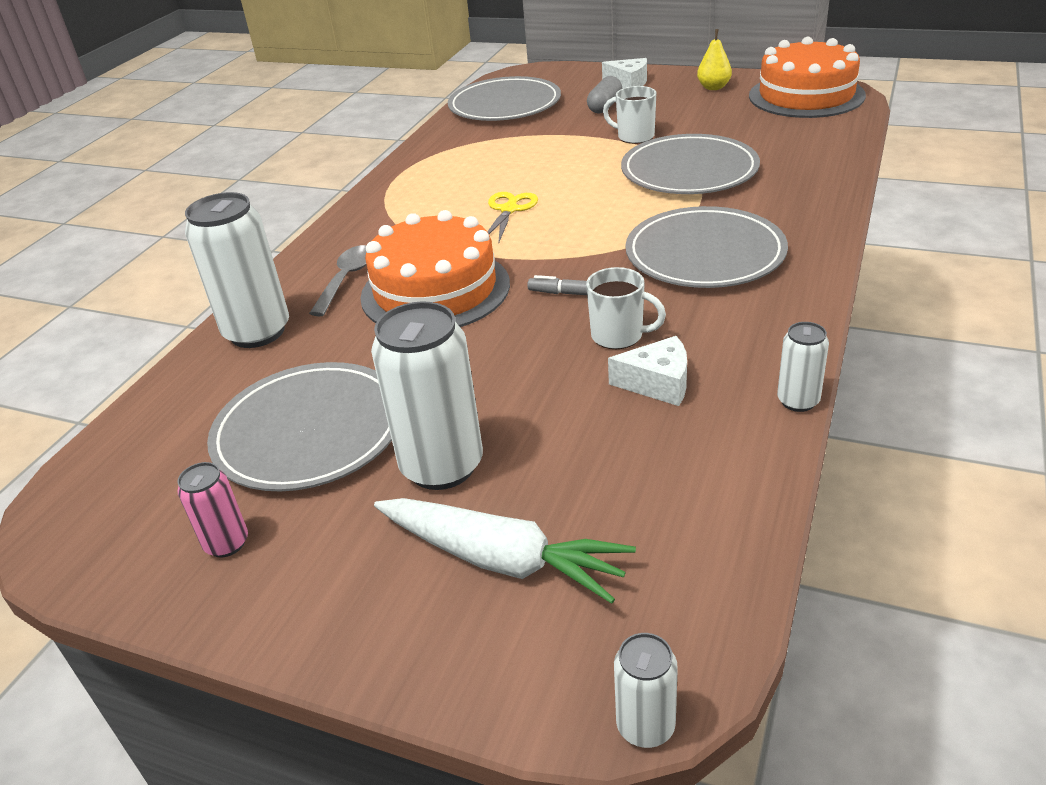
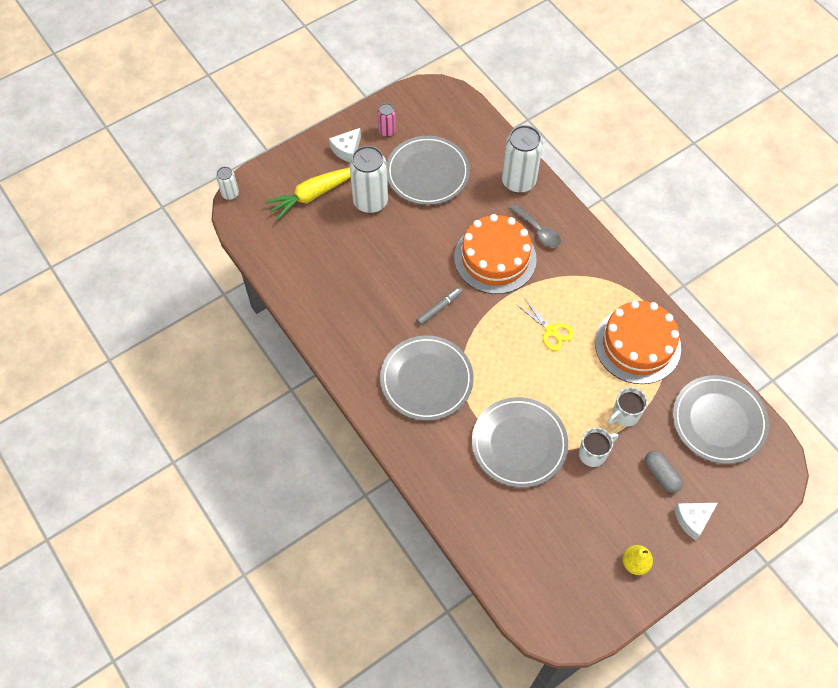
camera: 120 degrees right, 25 degrees up
(502, 559) = (313, 195): white carrot -> yellow carrot
(618, 336) = (395, 300): white mug -> white mug (624, 415)
(658, 383) = (353, 291): white cheese -> white cheese (347, 150)
(798, 401) = (301, 326): white can -> none
(806, 95) = (567, 603): orange cake -> orange cake (637, 345)

